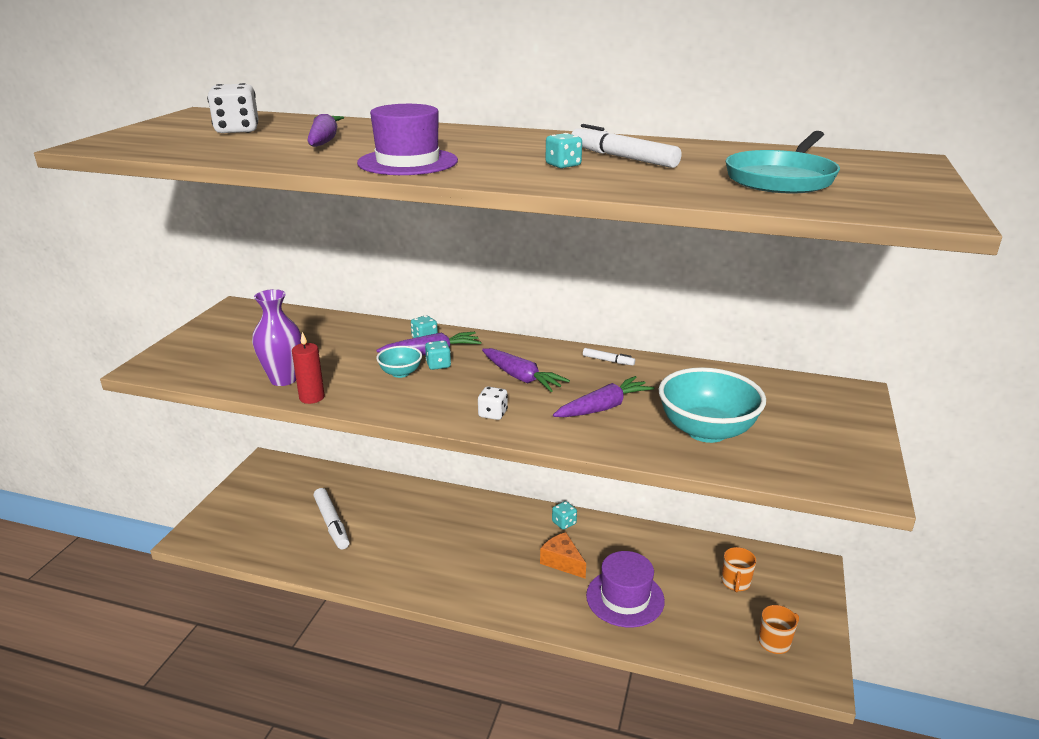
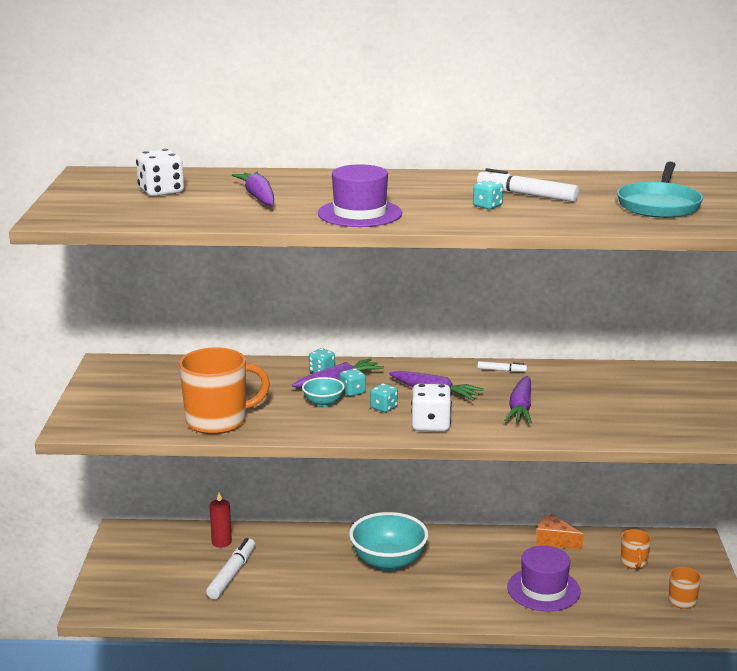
camera: 15 degrees left, 5 degrees down
(283, 379) = (218, 421): purple vase -> orange mug
(312, 397) = (259, 432): red candle -> red candle (221, 542)
(332, 523) = (232, 574): white marker -> white marker turned 120 degrees counterclockwise
(493, 414) = (430, 425): white dice -> white dice, size x1.71
(562, 562) = (474, 571): orange cheese -> orange cheese (554, 540)
(564, 523) = (459, 539): turquoise dice -> turquoise dice (384, 407)
(603, 407) = (520, 408): purple carrot -> purple carrot turned 150 degrees clockwise
(706, 431) = (613, 415): turquoise bowl -> turquoise bowl (388, 562)

